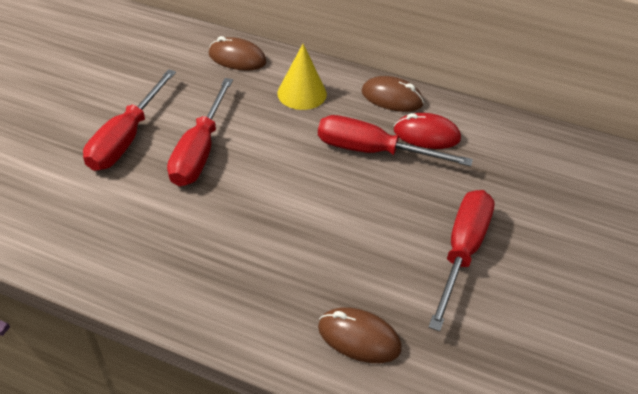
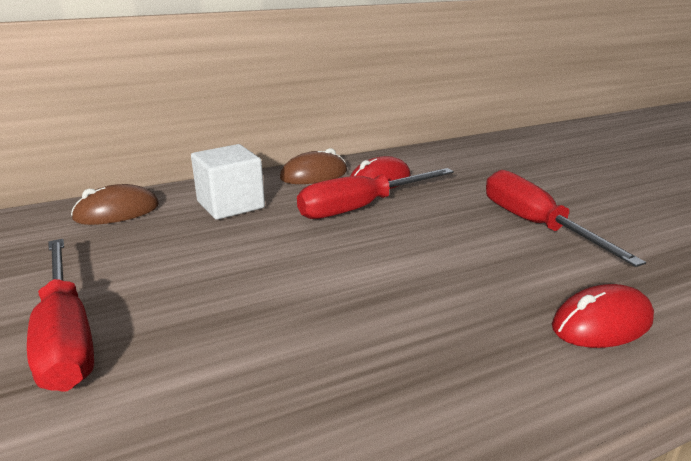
camera: 45 degrees left, 20 degrees down
(200, 150) = (192, 293): red screwdriver -> none
(302, 93) = (230, 205): yellow cone -> white cube
(359, 338) = (602, 323): brown mouse -> red mouse

